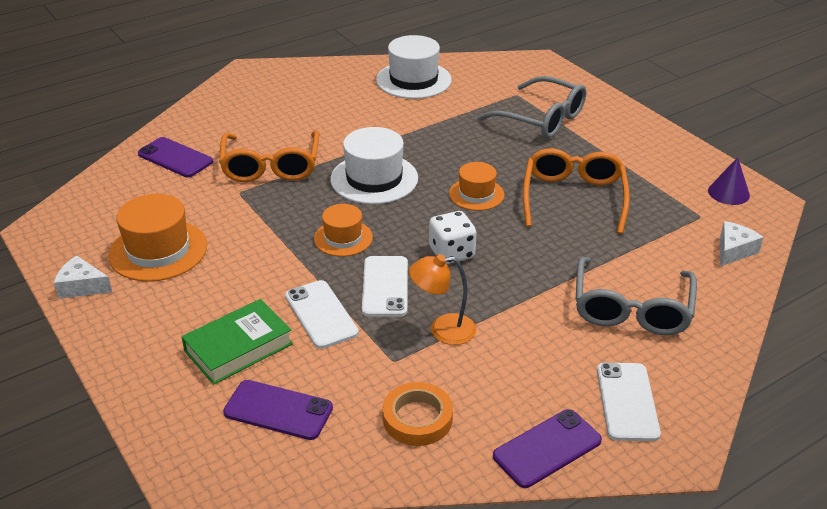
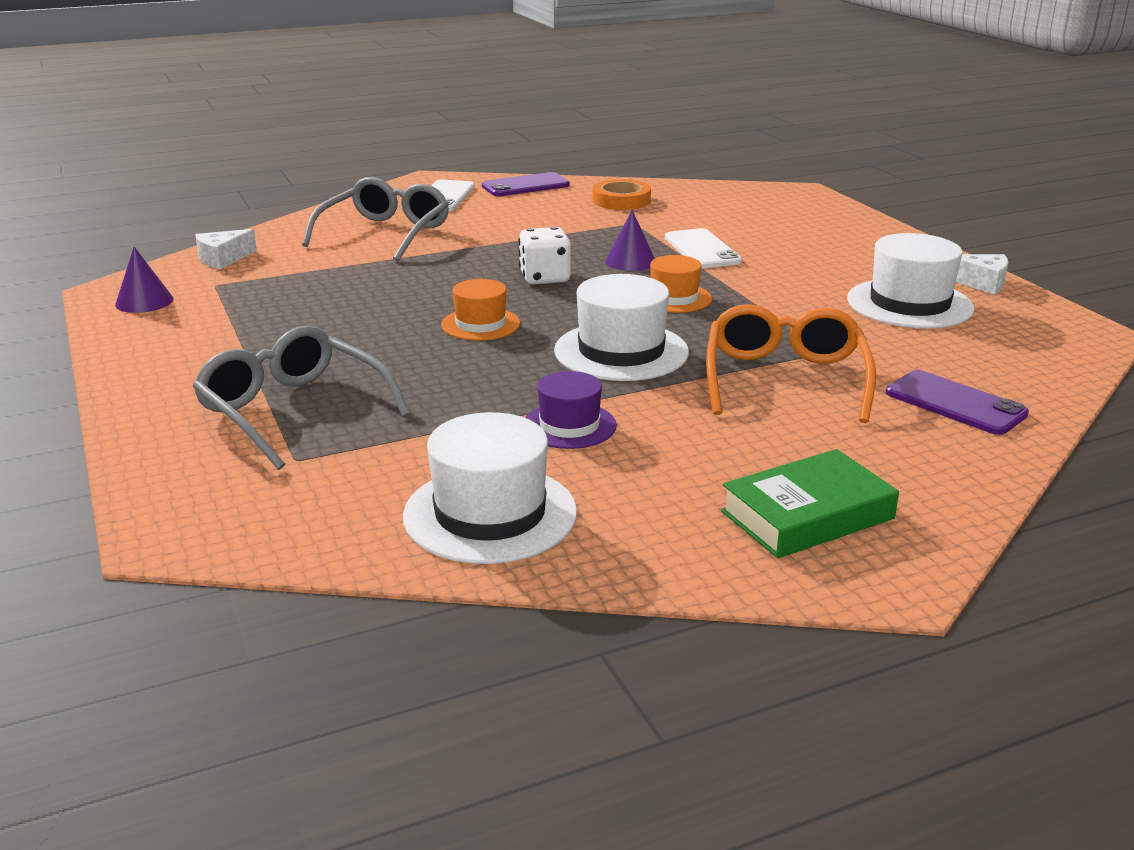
camera: 170 degrees left, 10 degrees down
(158, 250) = (909, 304): orange hat -> white hat
(238, 347) = (783, 238): green book -> green book (807, 515)
(278, 410) = (738, 210): purple phone -> none
(385, 286) = (630, 261): white phone -> purple cone
(392, 124) = (569, 425): none -> purple hat
(443, 330) = (580, 234): orange lamp -> none
(573, 198) = (352, 311): orange glasses -> none

